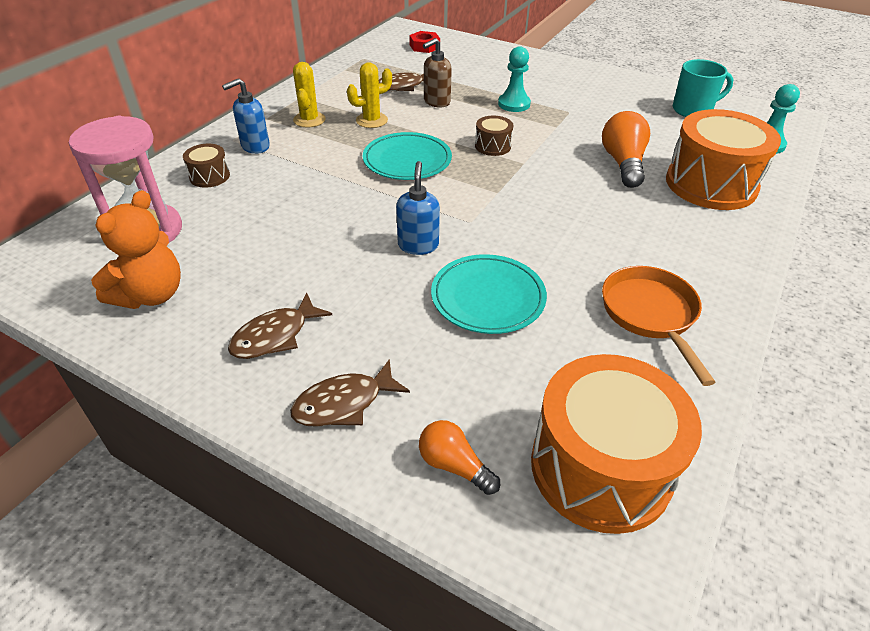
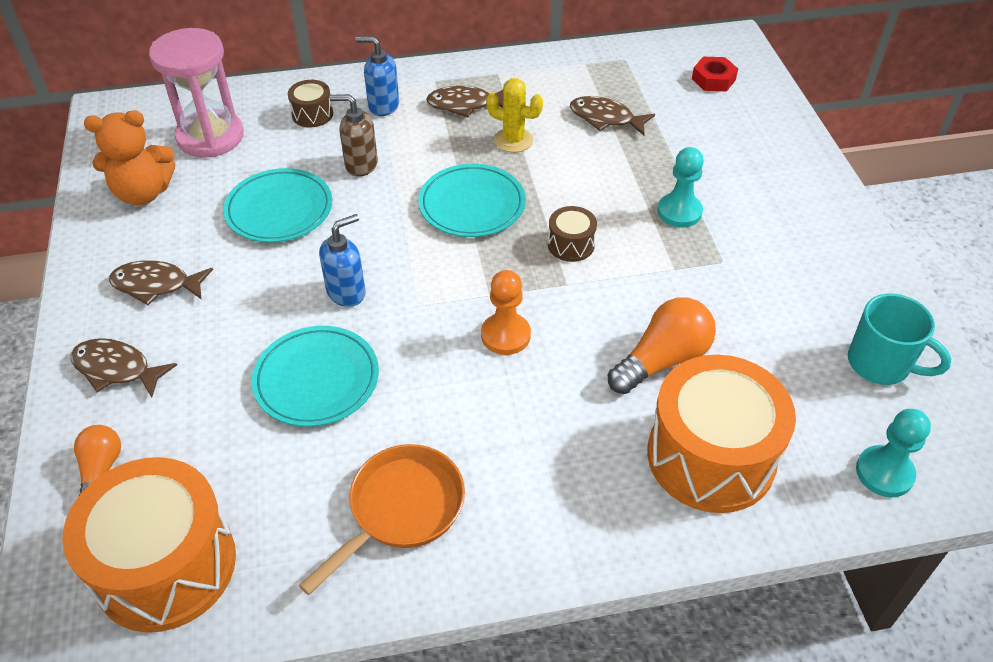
camera: 50 degrees right, 5 degrees up
(287, 236) = (279, 210): none -> turquoise plate
(309, 120) = (464, 105): yellow cactus -> brown fish
(436, 102) = (606, 158): brown soap dispenser -> brown soap dispenser (361, 165)
(540, 203) = (505, 335): none -> orange pawn

